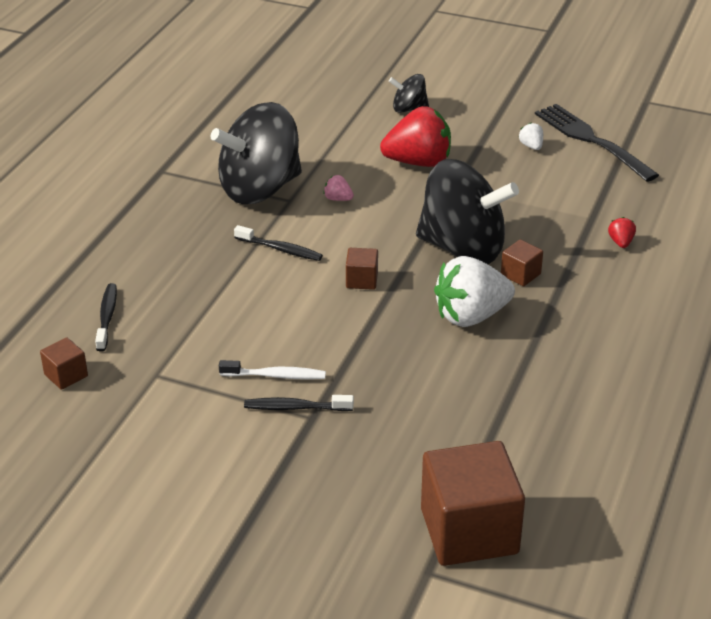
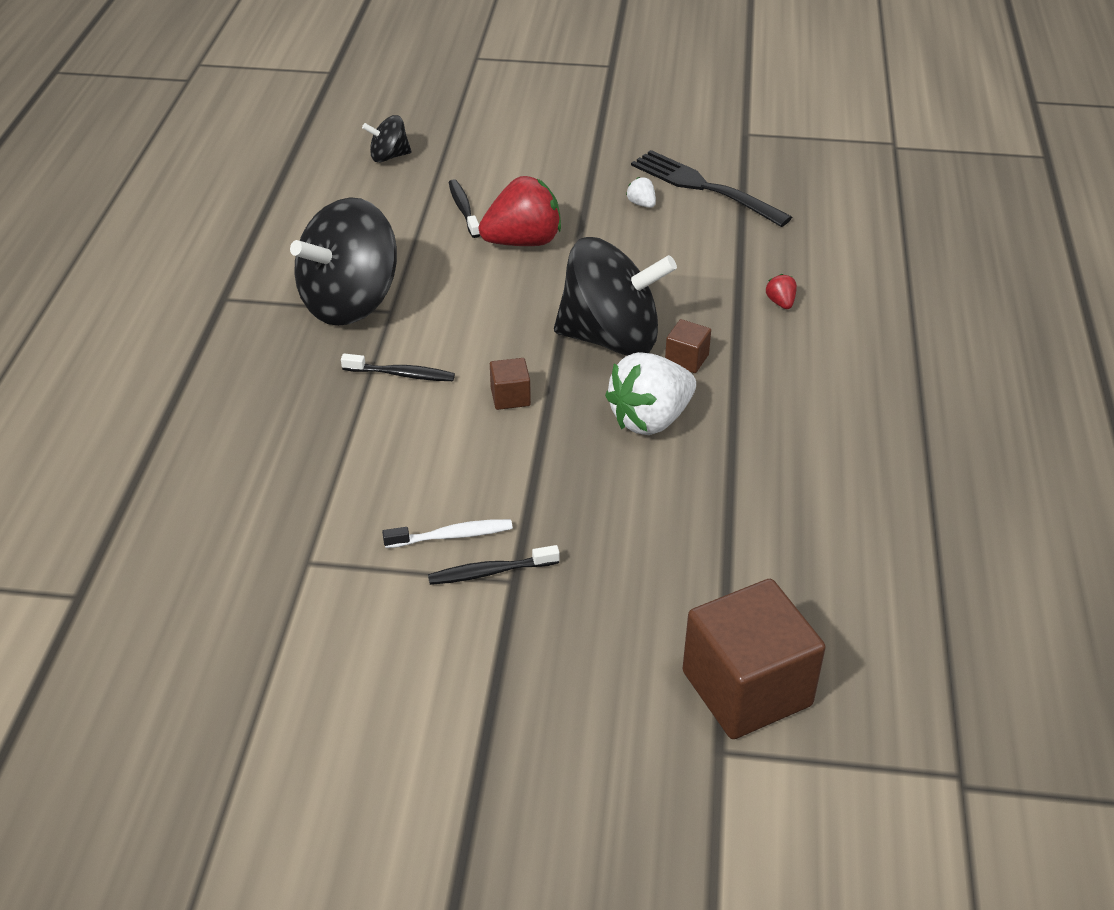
camera: 15 degrees left, 5 degrees up
(66, 375) = (194, 584): brown cube -> none
(107, 317) = (220, 497): black toothbrush -> black toothbrush (463, 209)
(338, 199) = (447, 301): pink strawberry -> none
(408, 109) = (488, 179): black spinning top -> black spinning top (389, 156)

